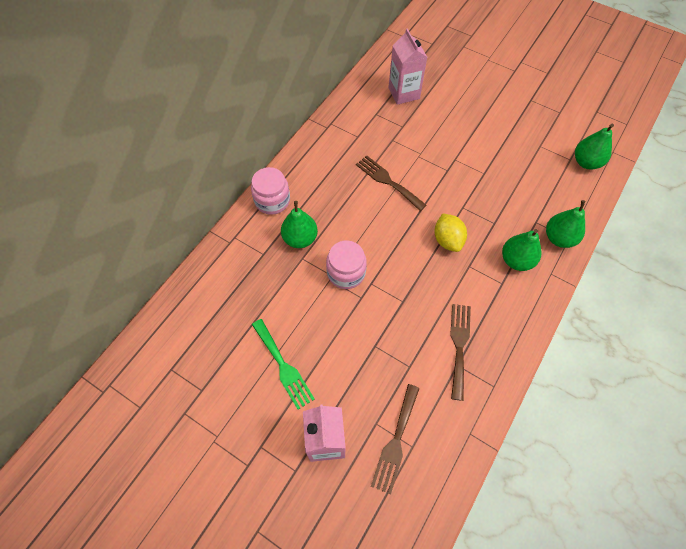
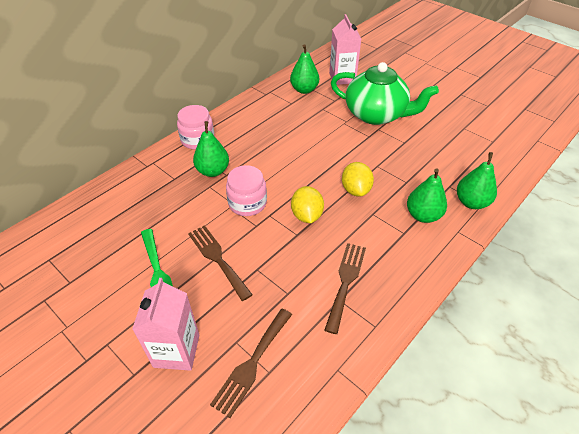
camera: 10 degrees right, 15 degrees down
(388, 181) = (309, 138): brown fork -> brown fork (217, 258)
(407, 278) = (306, 215): none -> yellow lemon
(449, 140) = (376, 114): none -> green teapot
(586, 162) = (509, 145): green pear -> green pear (304, 90)

